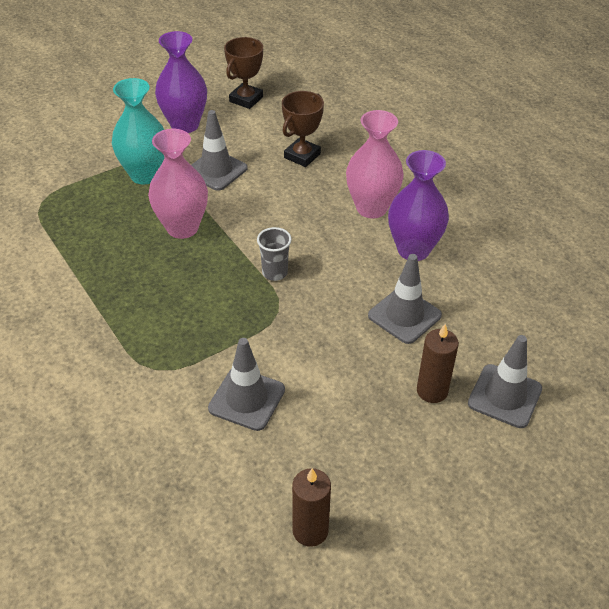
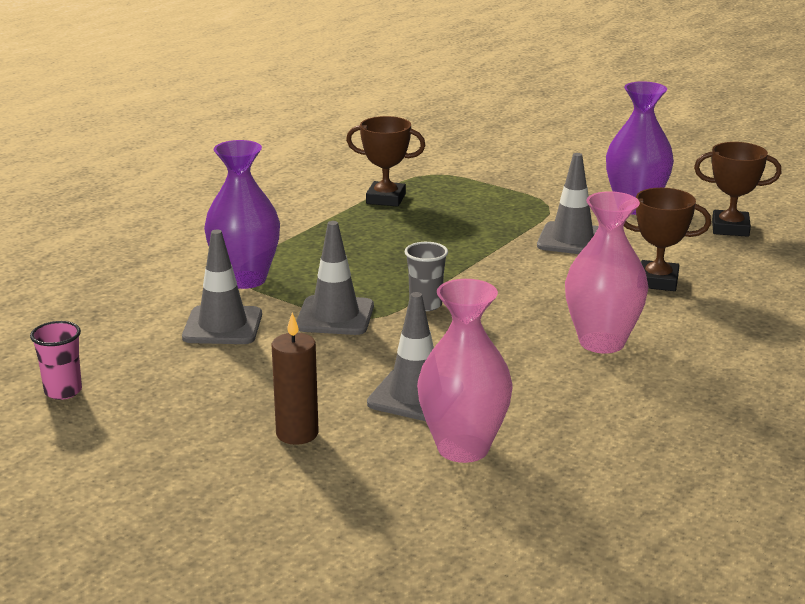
camera: 70 degrees right, 20 degrees down
(71, 242) = (386, 199): none -> brown trophy
(145, 175) = (523, 207): turquoise vase -> none
(182, 228) = (455, 243): pink vase -> pink vase (463, 448)
(310, 530) = (63, 391): brown candle -> pink cup
(413, 250) = (546, 383): purple vase -> purple vase (245, 279)
(504, 396) = (318, 488): grey traffic cone -> grey traffic cone (335, 316)

